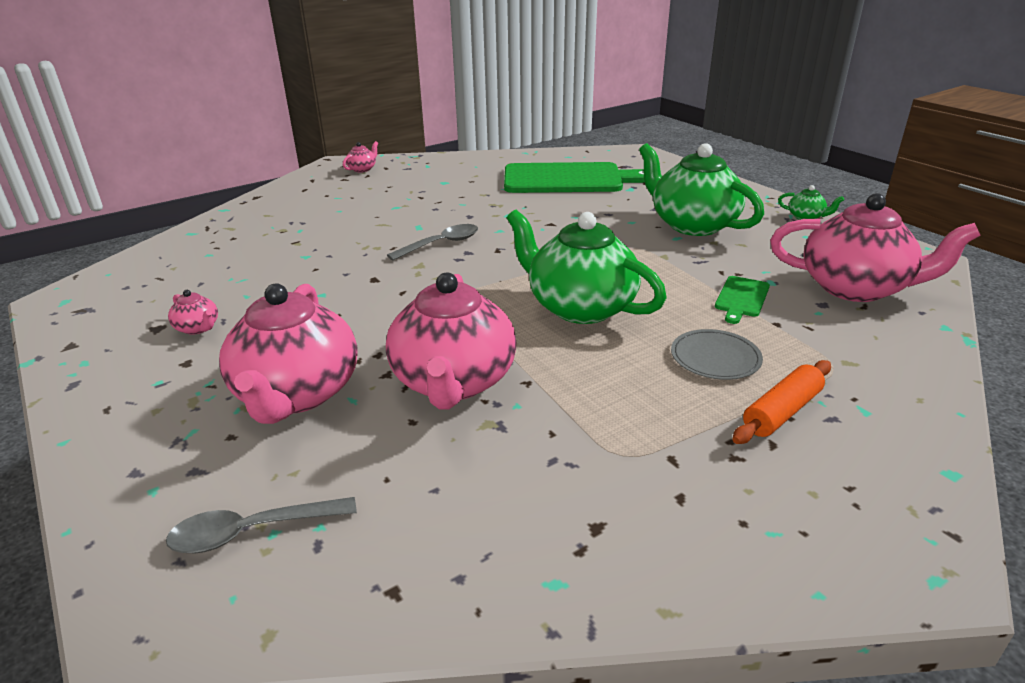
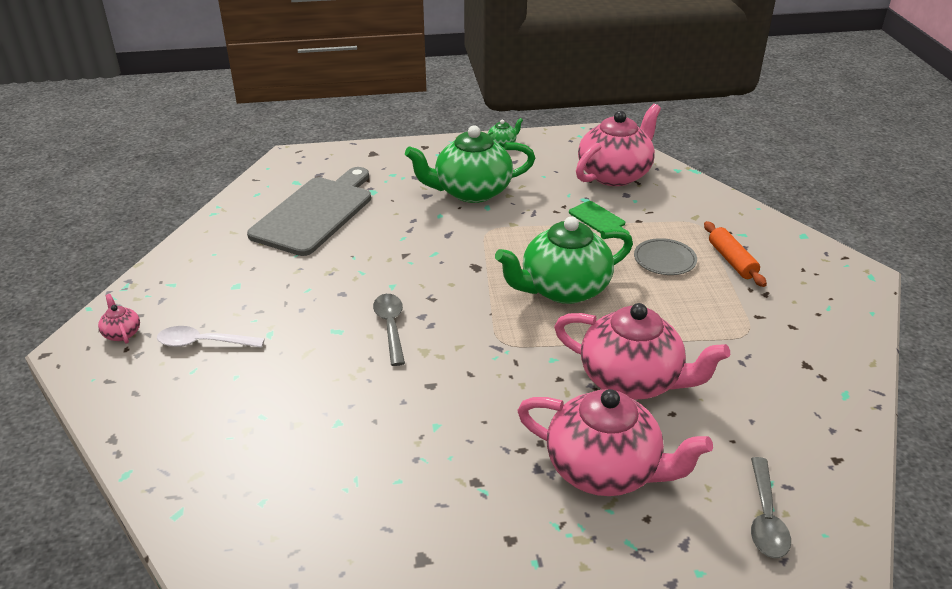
camera: 65 degrees left, 5 degrees up
(198, 328) = (445, 525): pink teapot -> none
(369, 191) = (203, 343): none -> white spoon
(568, 179) = (315, 213): green cutting board -> grey cutting board

